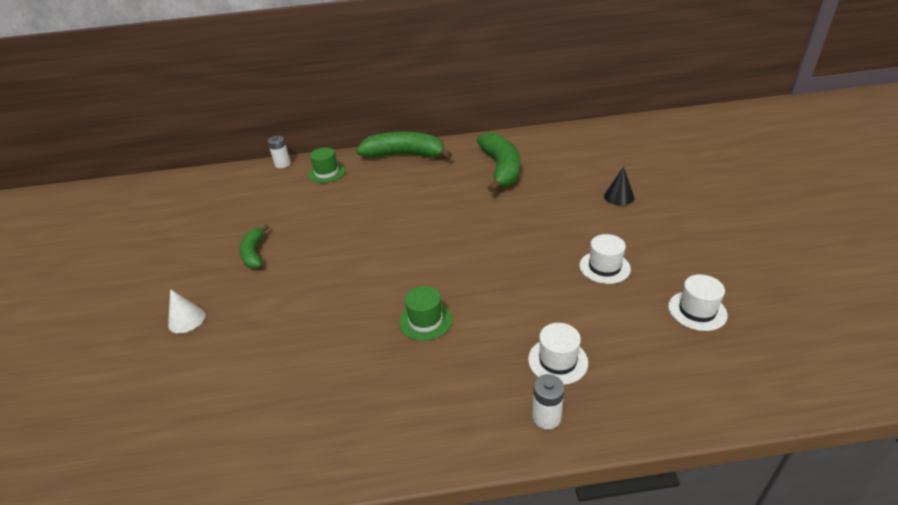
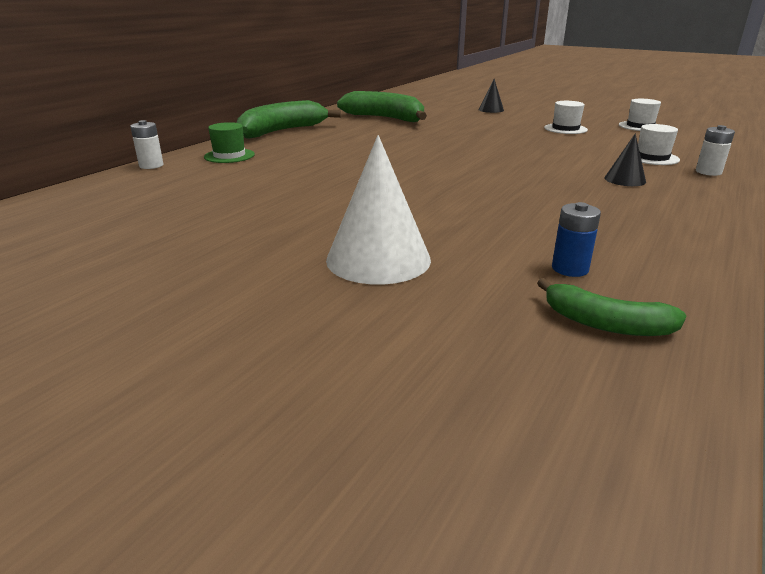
camera: 55 degrees left, 10 degrees down
(187, 320) = (378, 259): white cone -> white cone, size x1.91
(215, 404) = (570, 269): none -> blue battery
(254, 253) = (311, 207): green banana -> green banana (605, 324)
(425, 320) = (554, 175): green hat -> none
(454, 366) = (625, 180): none -> black cone

